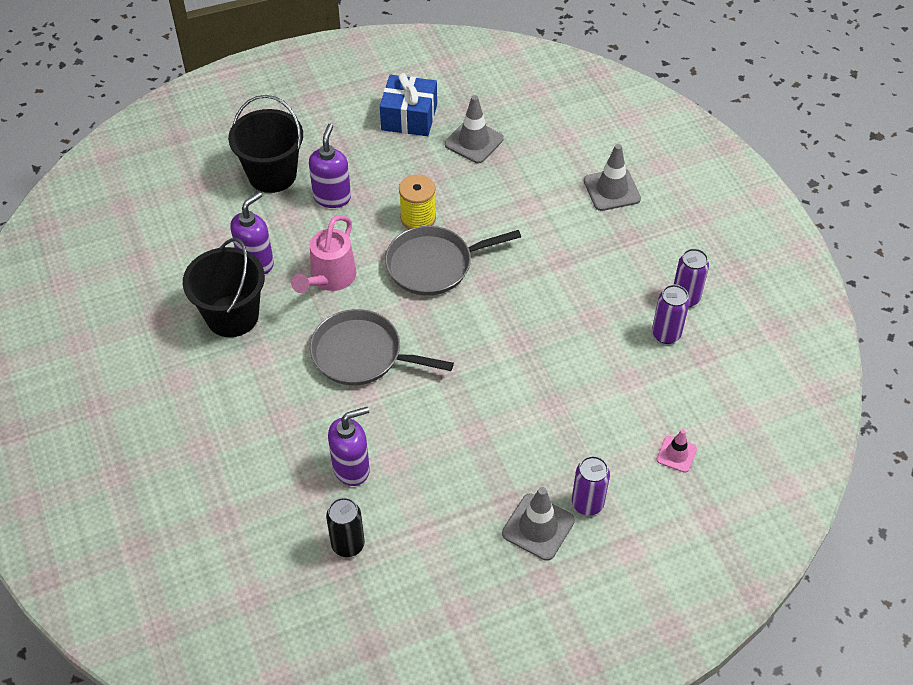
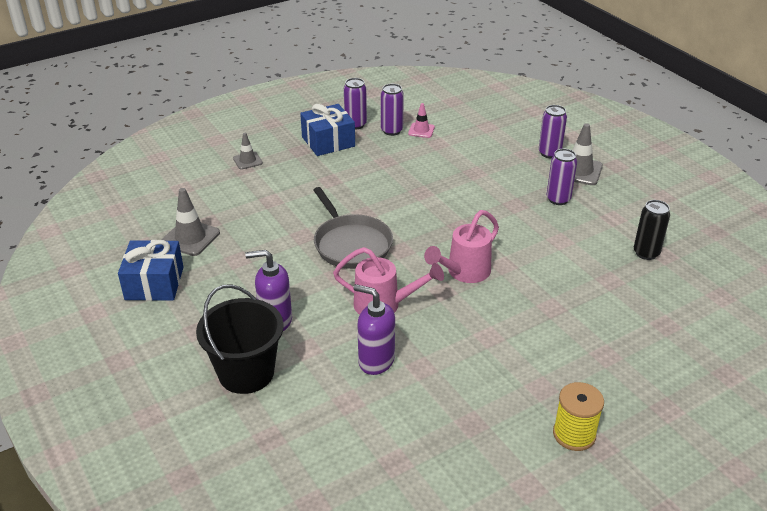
camera: 100 degrees left, 15 degrees down
(232, 316) = (450, 365): black bucket -> none
(351, 468) = (579, 261): purple soap dispenser -> none
(361, 354) = (464, 272): grey pan -> pink watering can
(418, 218) = (296, 260): yellow spool -> yellow spool (574, 434)
(477, 482) = (558, 199): none -> purple can
(611, 190) = (247, 161): grey traffic cone -> grey traffic cone, size x0.61
(646, 266) = (328, 141): none -> blue gift
(676, 454) = (492, 123): pink traffic cone -> pink traffic cone (421, 130)

